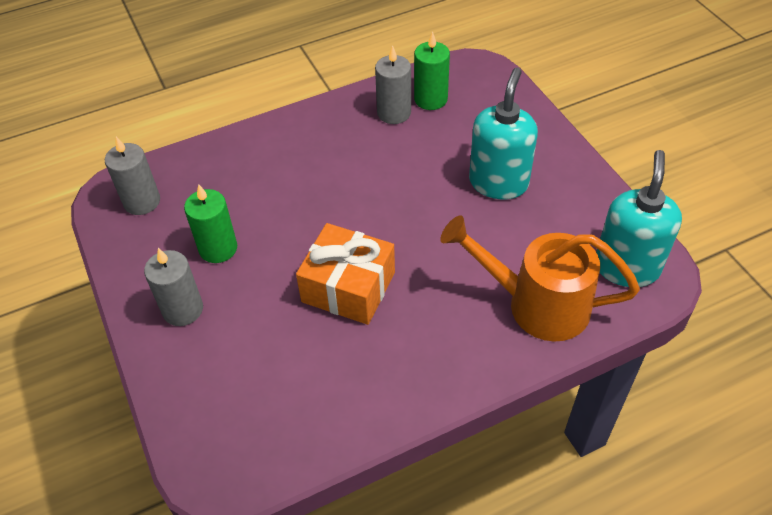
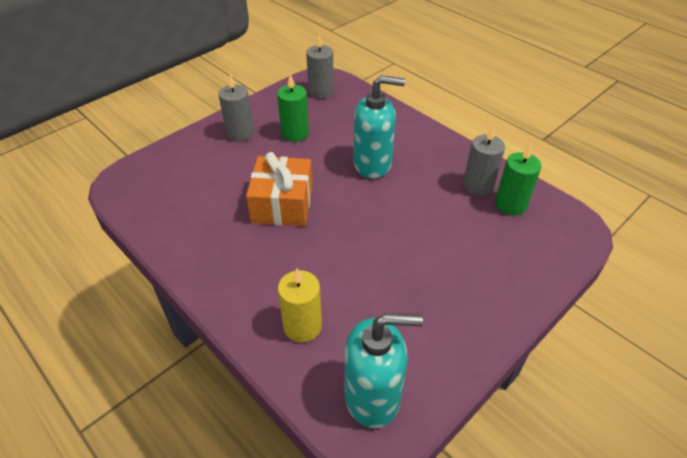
camera: 70 degrees right, 5 degrees down
(498, 182) = (434, 272): turquoise soap dispenser -> turquoise soap dispenser (372, 164)
(535, 304) = (302, 326): orange watering can -> yellow candle

